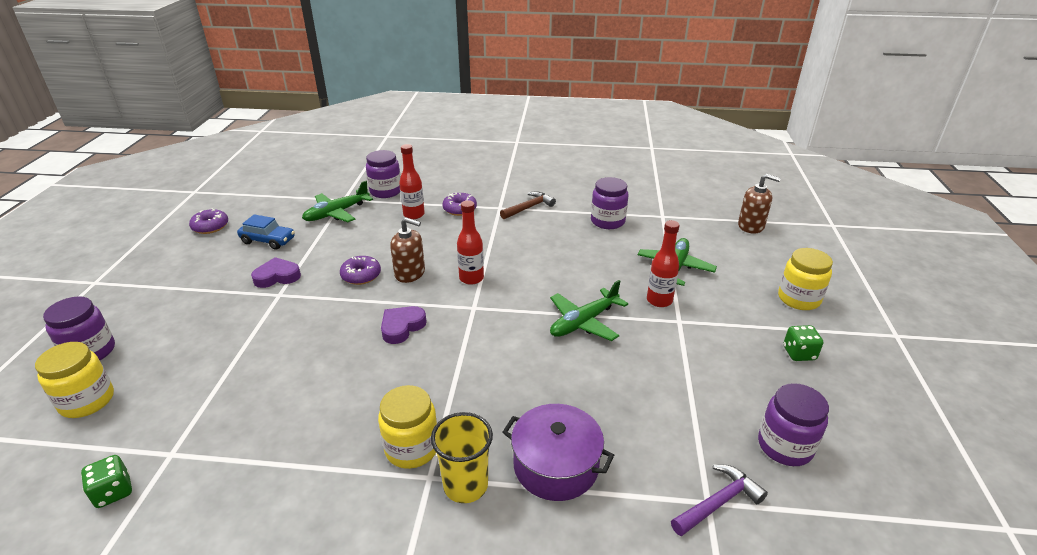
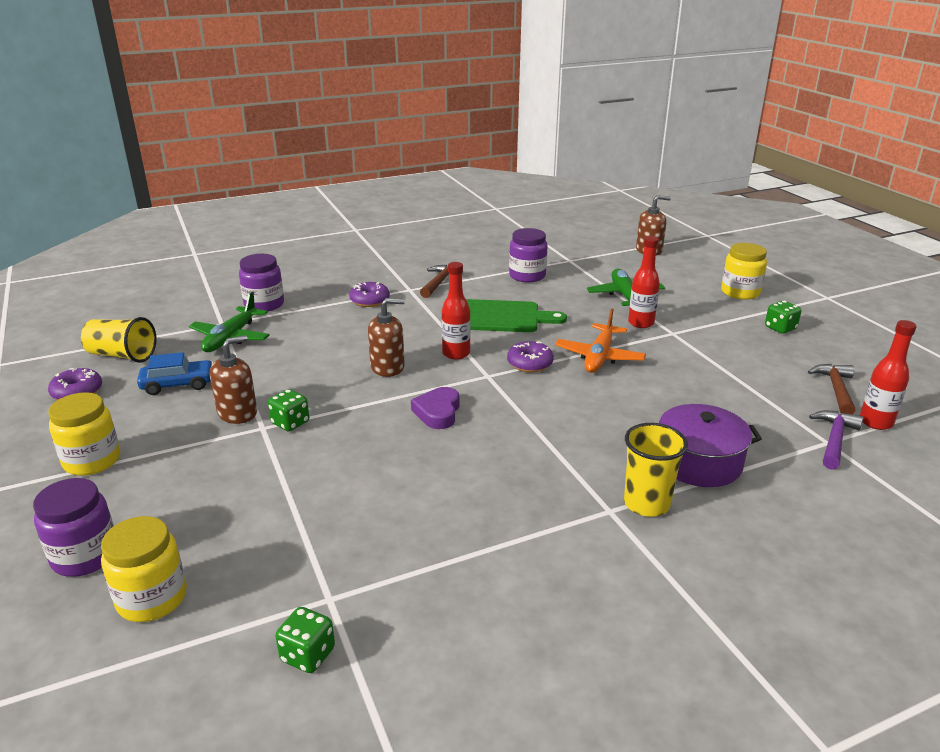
camera: 30 degrees left, 5 degrees down
(262, 206) = (122, 355): none -> yellow cup
(277, 277) = (237, 413): purple heart -> brown soap dispenser
(299, 297) = (290, 423): none -> green dice
(361, 276) = (337, 384): purple donut -> purple donut (530, 364)
(412, 448) = (568, 497): yellow jar -> yellow jar (92, 461)
(414, 215) = (325, 317): red bottle -> red bottle (875, 422)
(544, 256) = (503, 317): none -> green cutting board
(584, 322) = (599, 357): green plane -> orange plane
(785, 446) = (836, 389): purple jar -> brown hammer

